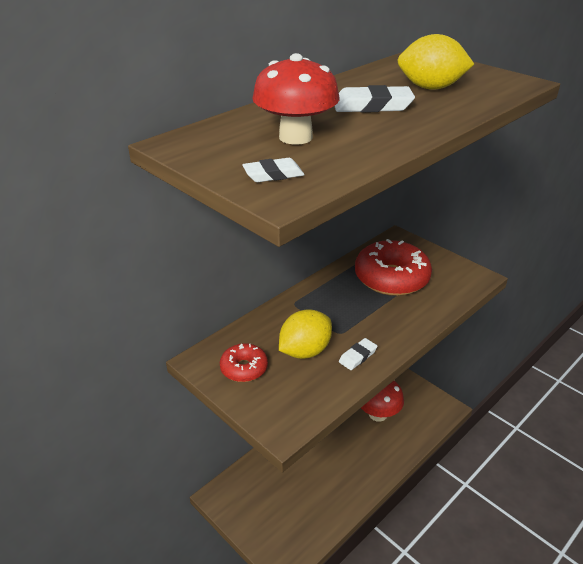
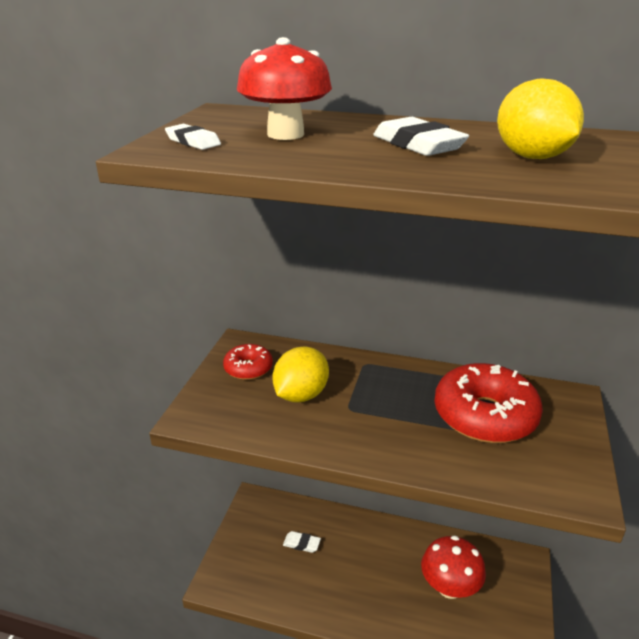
camera: 60 degrees right, 5 degrees down
(305, 351) = (301, 395): yellow lemon -> yellow lemon turned 75 degrees counterclockwise
(357, 356) = (323, 432): white eraser -> white eraser (301, 543)

